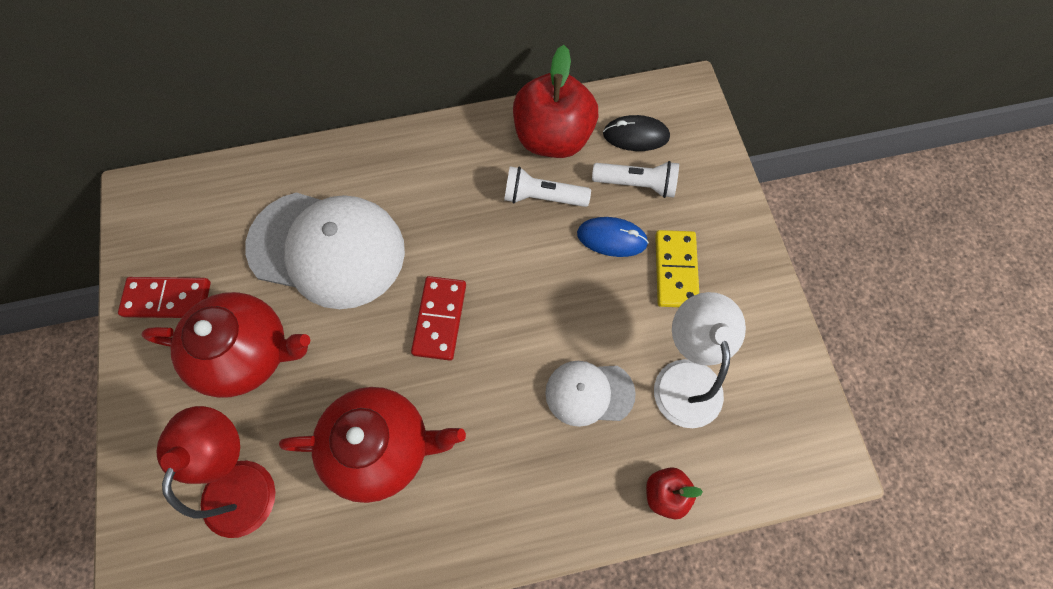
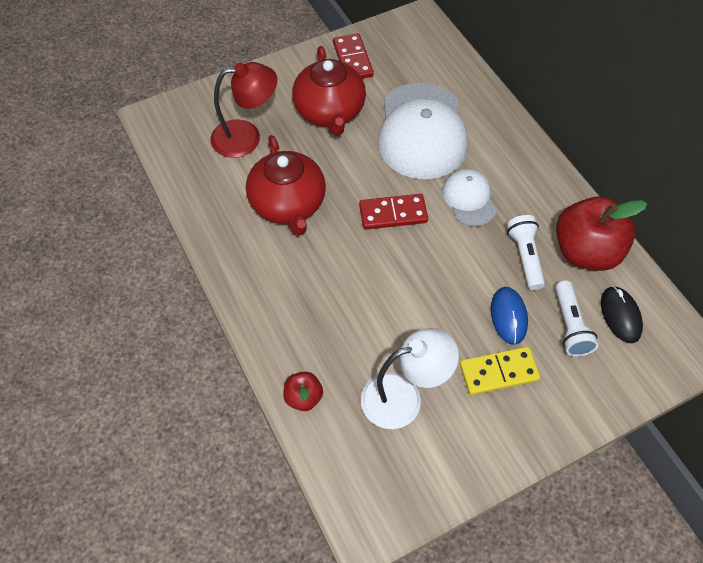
camera: 75 degrees right, 10 degrees down
(589, 393) = (367, 327): white cap -> white cap (469, 199)

